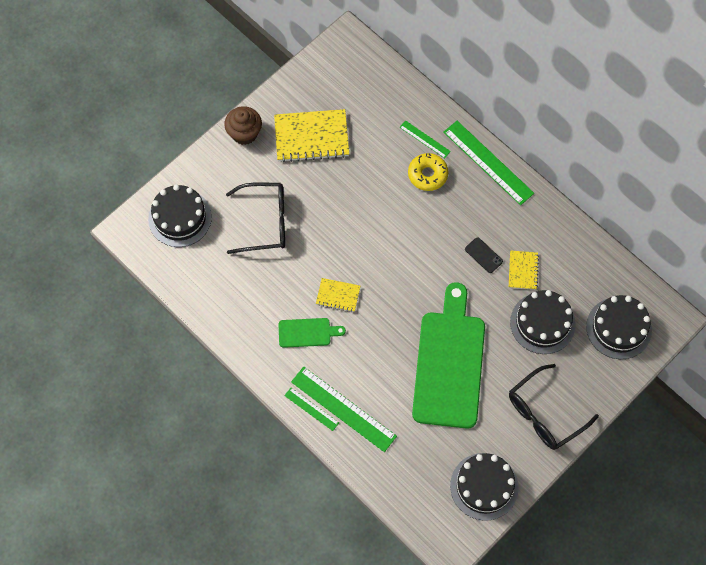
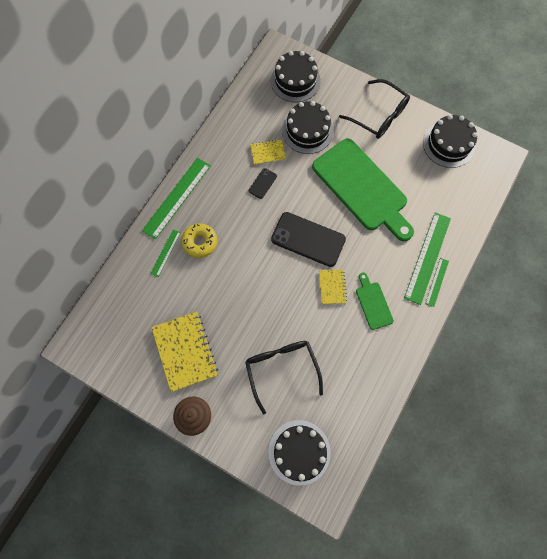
camera: 105 degrees left, 5 degrees up
(401, 286) = (308, 239): none -> black phone
(449, 363) = (362, 188): green cutting board -> green cutting board turned 120 degrees counterclockwise

